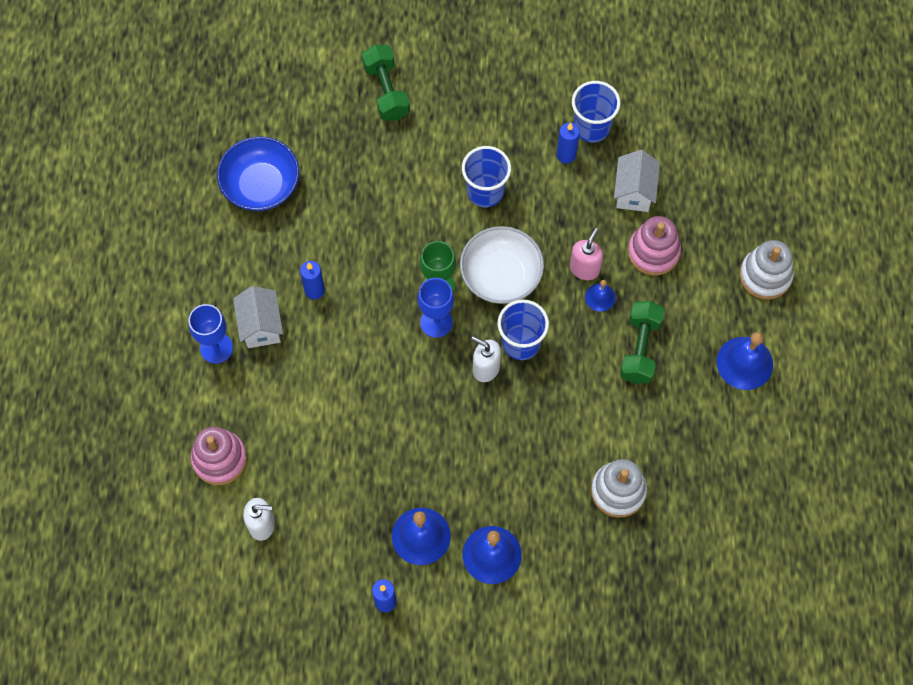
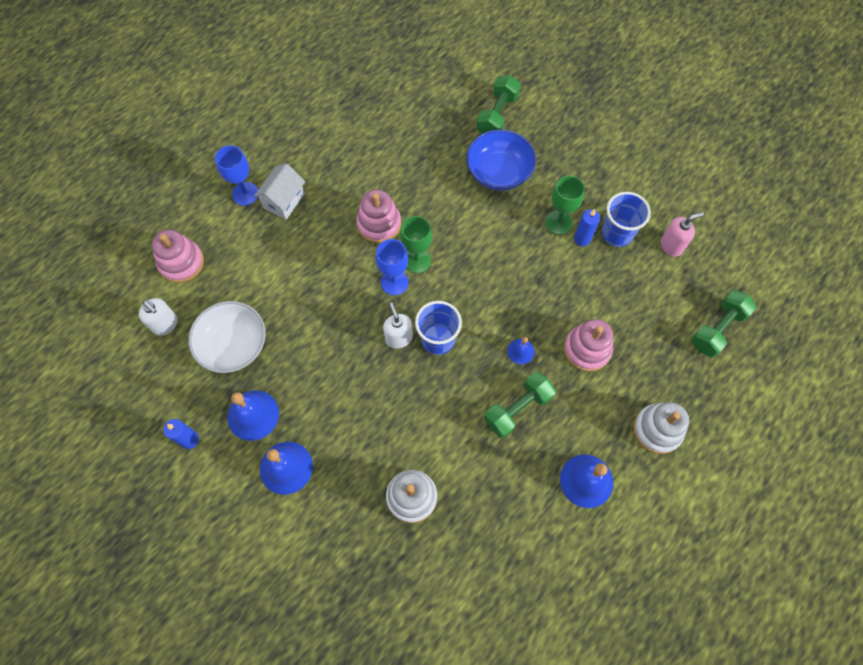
camera: 40 degrees right, 0 degrees up
(261, 185) = (365, 117): blue bowl -> blue bowl (499, 172)
(314, 290) = (337, 204): blue candle -> none
(372, 279) = (379, 224): none -> pink stacking toy
(485, 191) = (504, 223): blue cup -> none
(501, 276) = (465, 285): white bowl -> white bowl (233, 345)
(532, 155) = (558, 222): none -> green goblet
(584, 268) = (527, 323): pink soap dispenser -> pink soap dispenser (671, 245)
(634, 192) = (609, 298): white house -> none
(743, 151) = (717, 329): none -> green dumbbell

